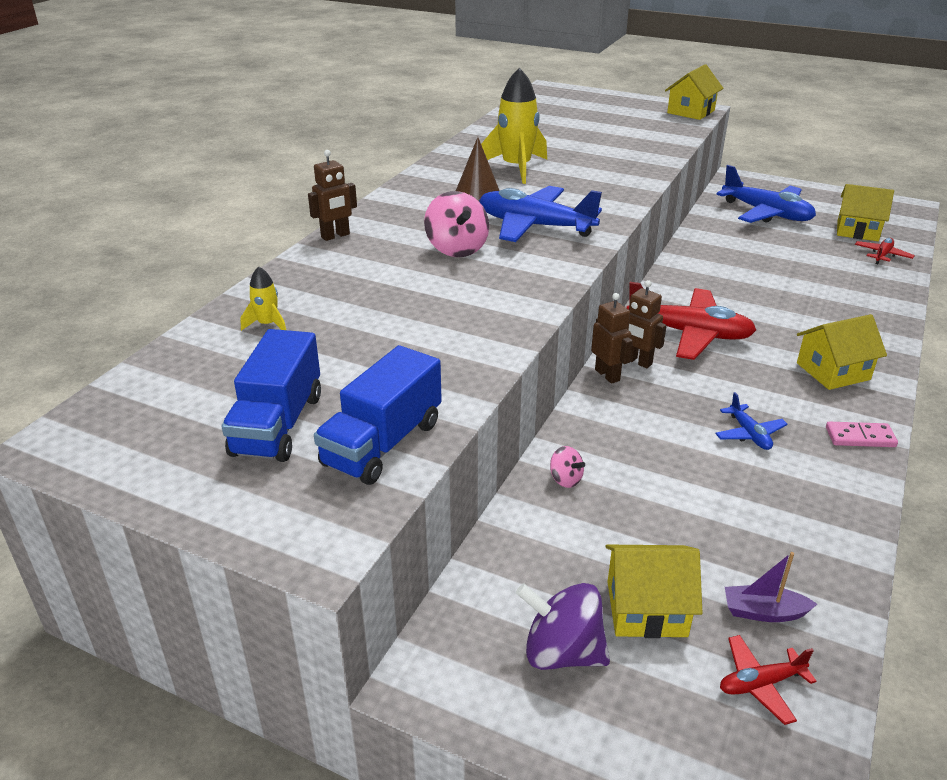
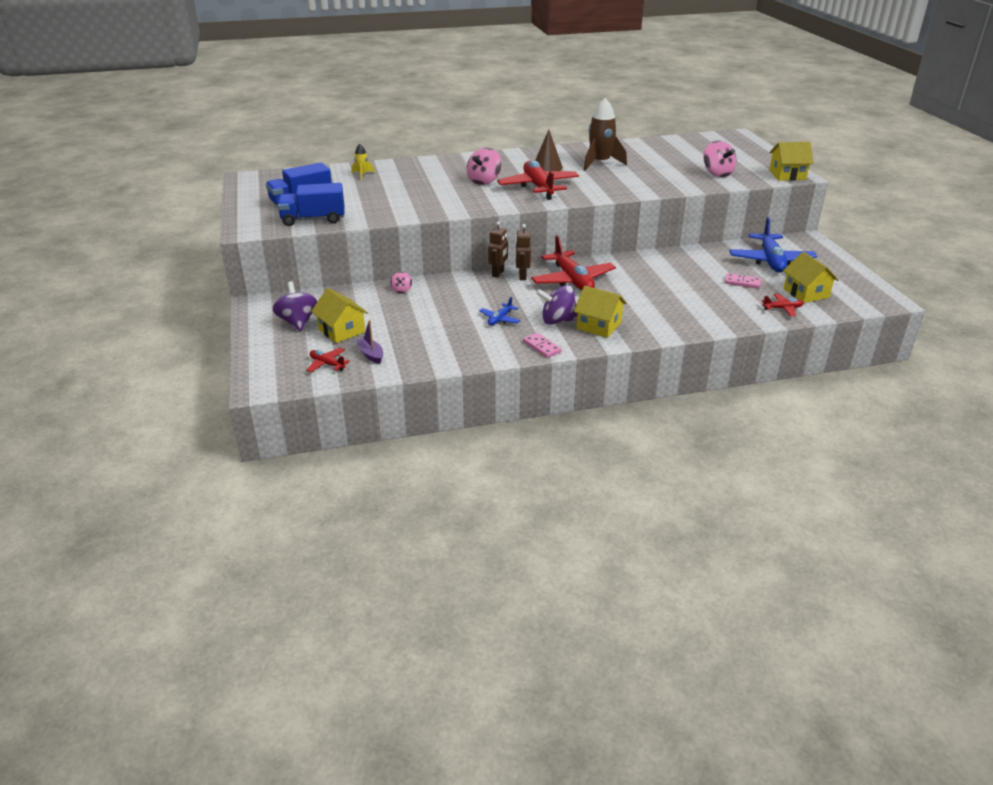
camera: 50 degrees right, 0 degrees up
(335, 236) = (453, 158): brown robot -> none
(516, 168) = (600, 163): yellow rocket -> brown rocket
(534, 226) = (538, 187): blue plane -> red plane
(641, 133) = (717, 173): none -> pink spinning top
(793, 392) = (557, 320): none -> purple spinning top
(802, 247) = (742, 282): none -> pink domino

